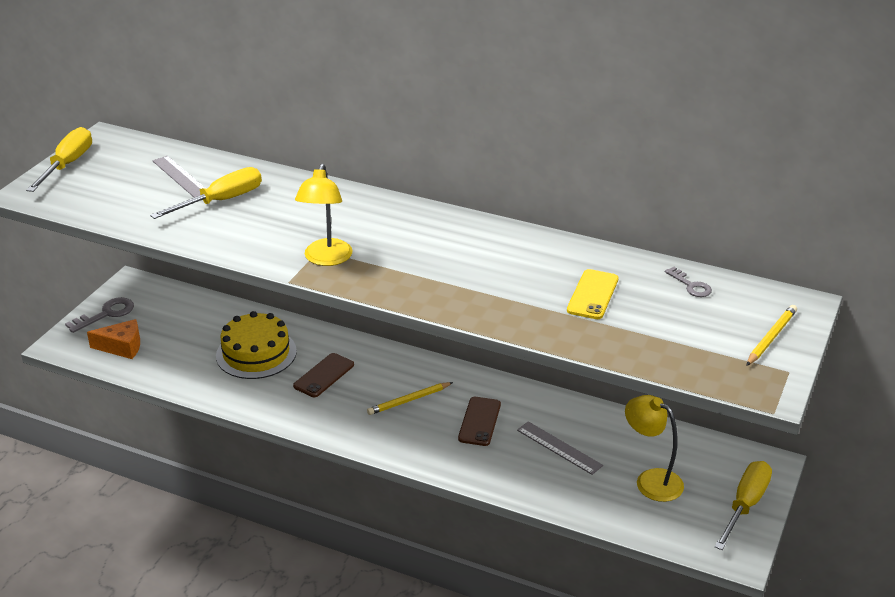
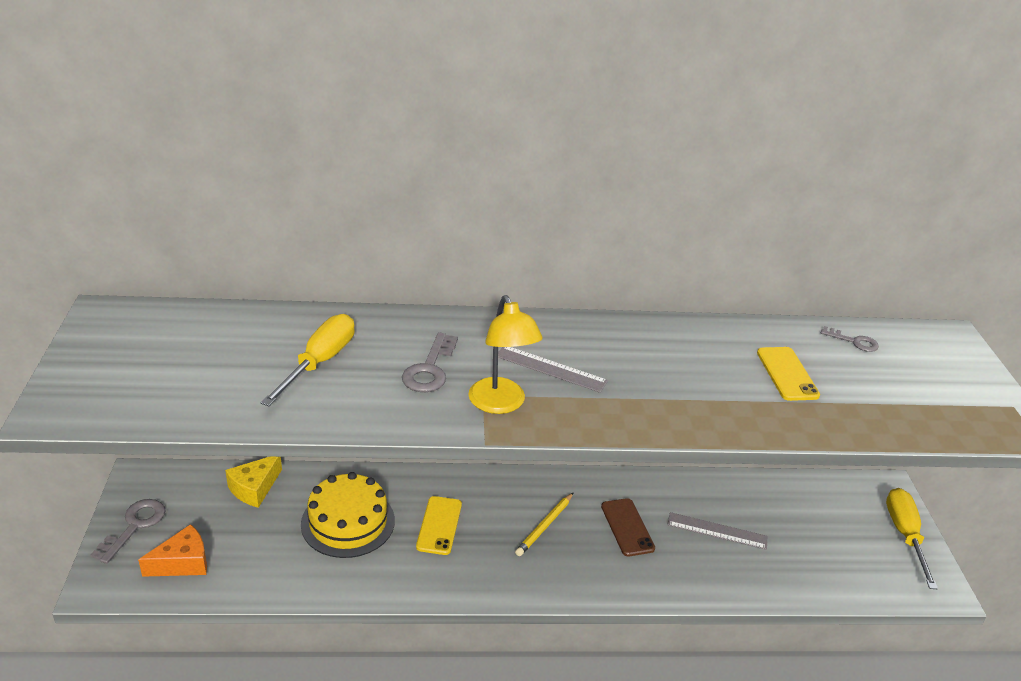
camera: 30 degrees left, 0 degrees up
(67, 164) = (81, 360): yellow screwdriver -> none
(181, 177) = (244, 343): grey ruler -> grey ruler (550, 368)
(205, 311) = (254, 488): none -> yellow cheese
(296, 223) = (429, 369): none -> grey key
(324, 375) = (439, 525): brown phone -> yellow phone
(651, 480) = (816, 537): yellow lamp -> none
(771, 337) = (966, 376): yellow pencil -> none

